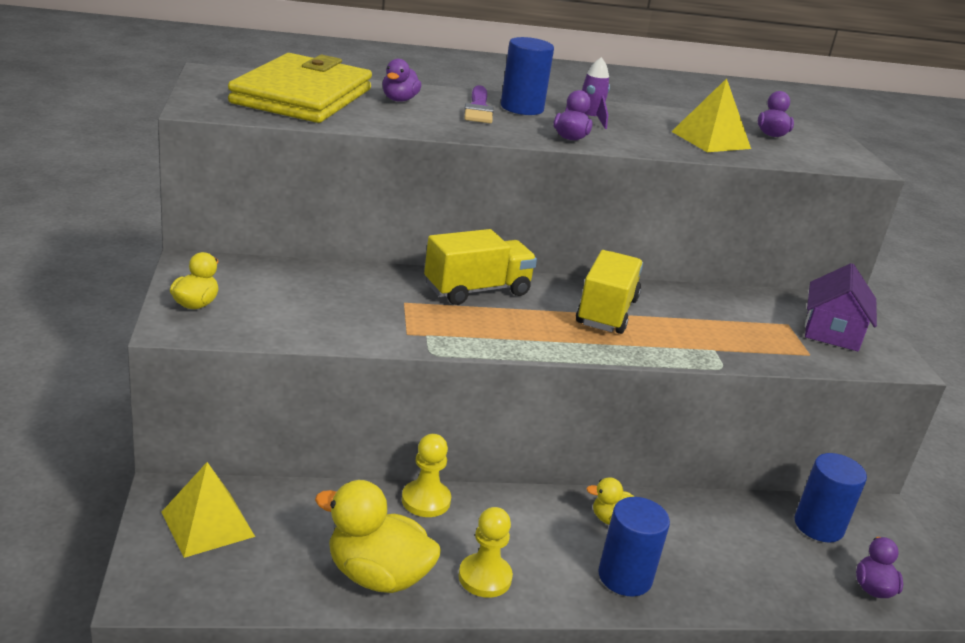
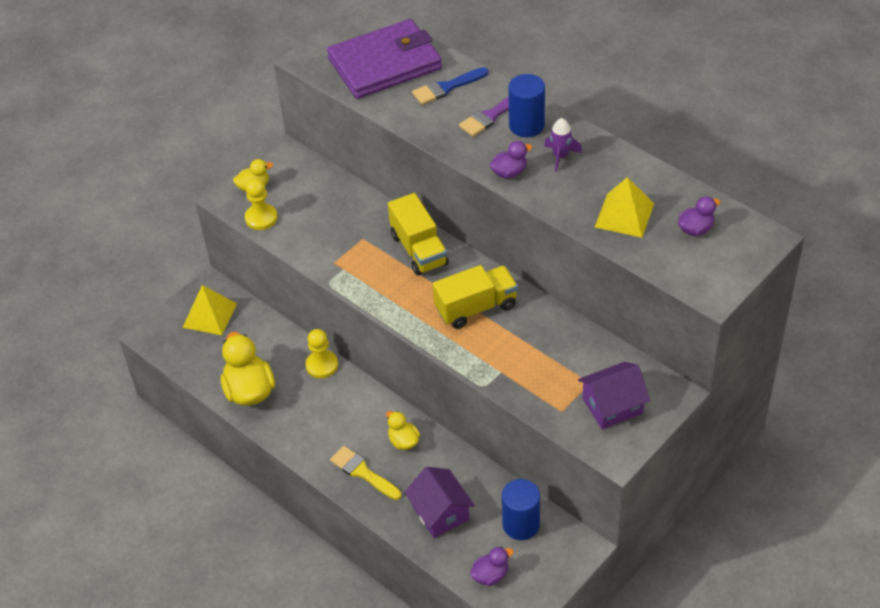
camera: 55 degrees right, 20 degrees up
(302, 96) = (385, 64): yellow wallet -> purple wallet
(399, 100) = (446, 87): purple duck -> blue brush
(477, 290) = (419, 250): yellow truck -> yellow truck turned 45 degrees clockwise
(485, 577) = (295, 425): yellow pawn -> yellow pawn (261, 218)
(625, 577) = (363, 472): blue cylinder -> yellow brush
(748, 563) = (440, 513): none -> purple house

